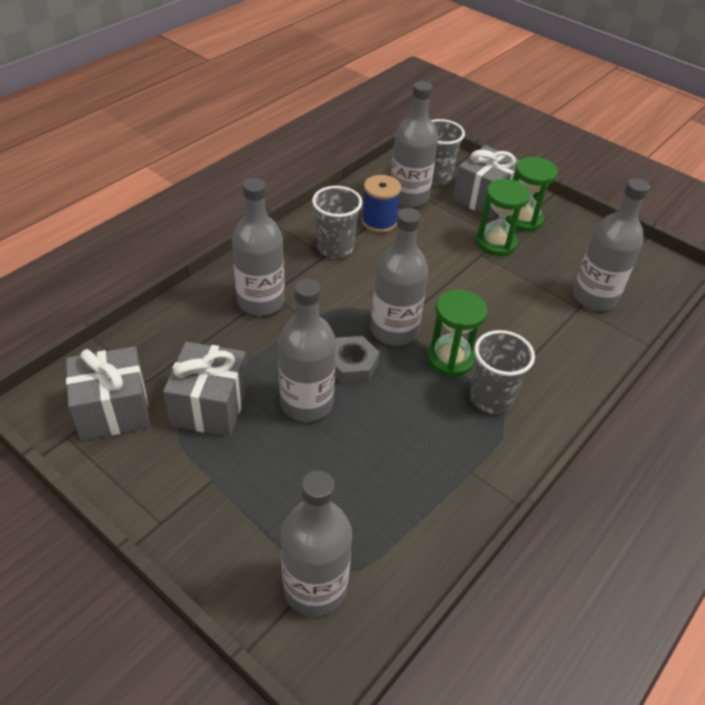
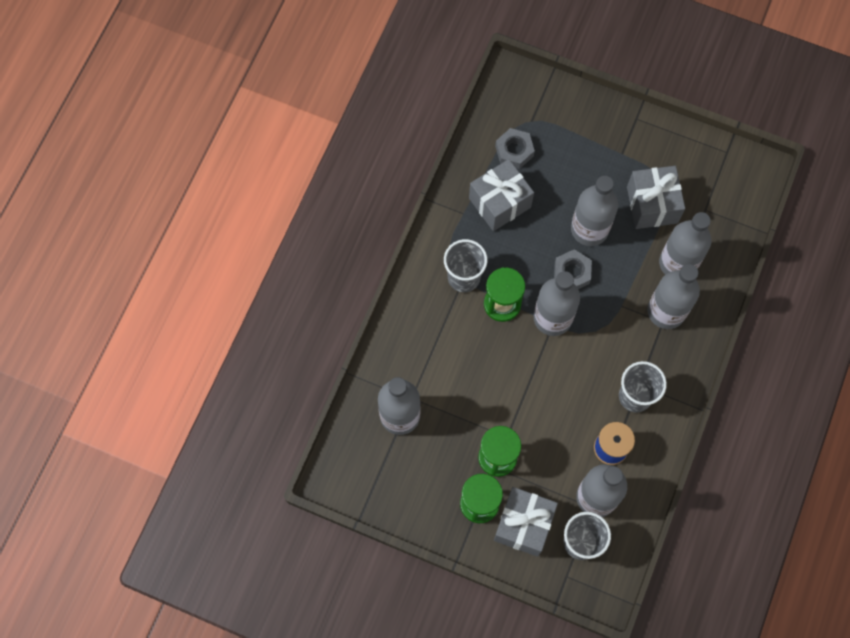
camera: 165 degrees right, 25 degrees up
(113, 410) = (711, 180): grey gift -> grey gift (499, 203)
(315, 587) = (532, 111): grey bottle -> grey bottle (678, 263)
(368, 533) = (514, 151): none -> grey nut

